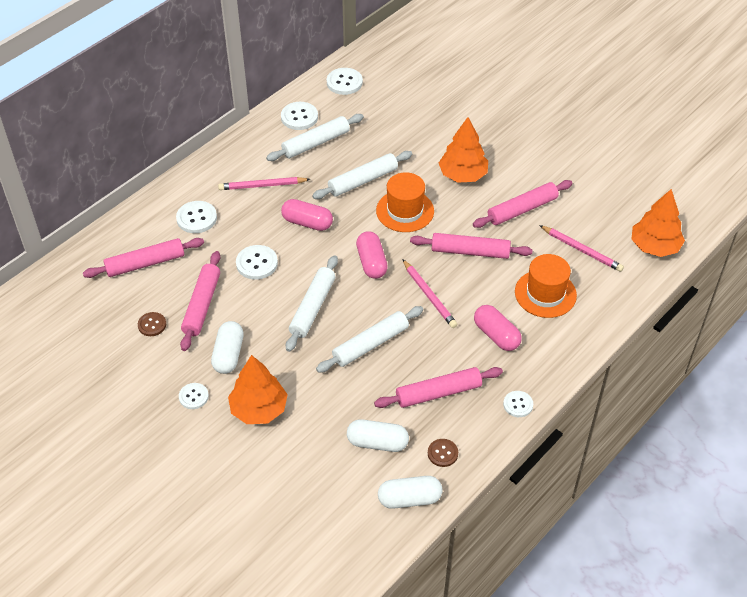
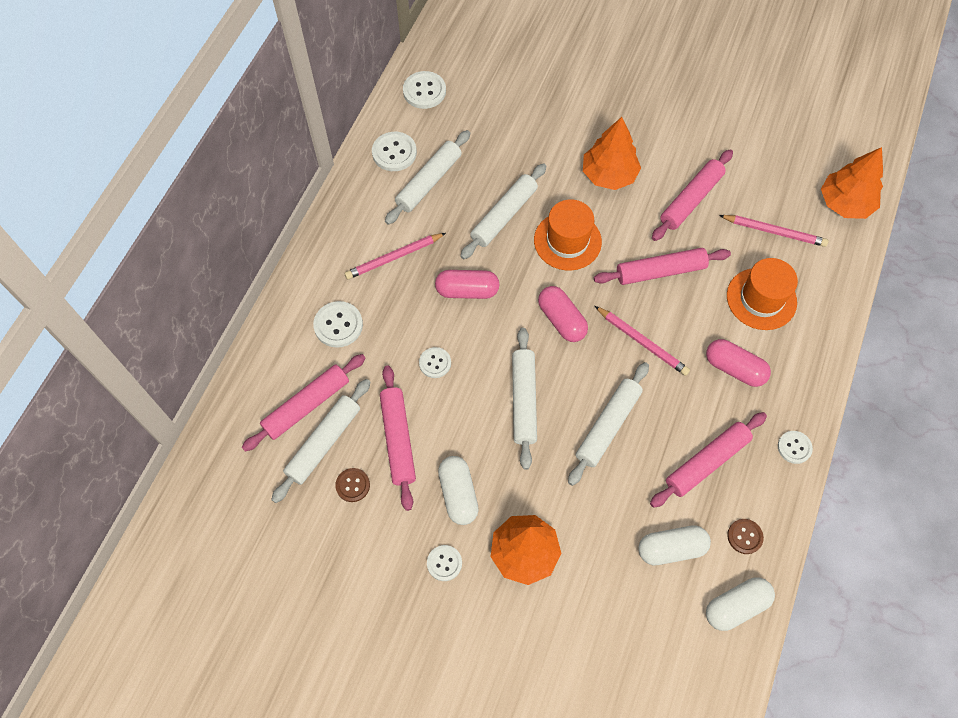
camera: 20 degrees left, 15 degrees up
(145, 291) = (324, 443): none -> white rolling pin
(257, 263) = (435, 363): white button -> white button, size x0.65

